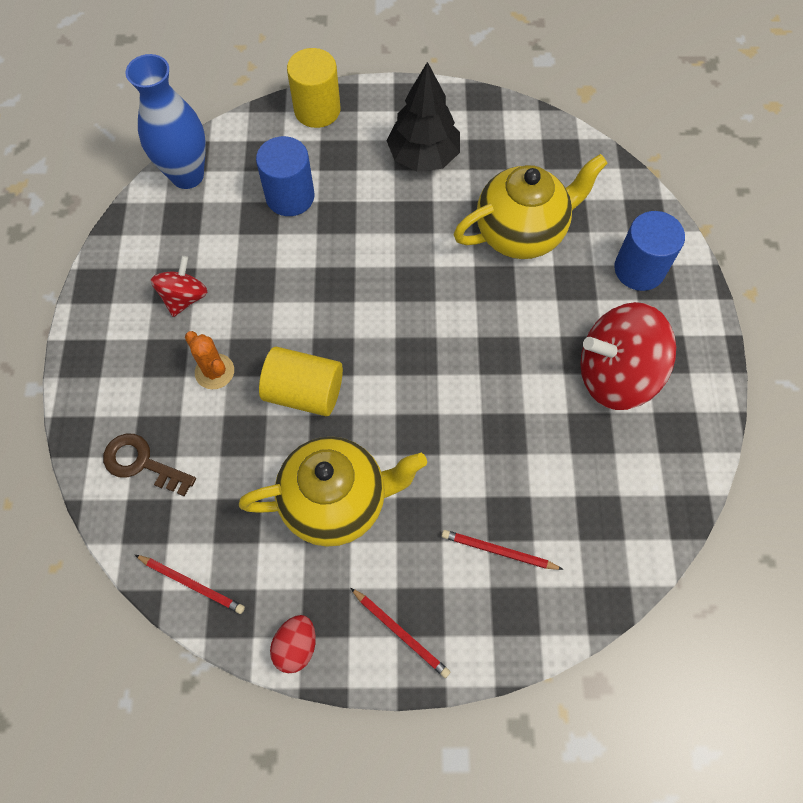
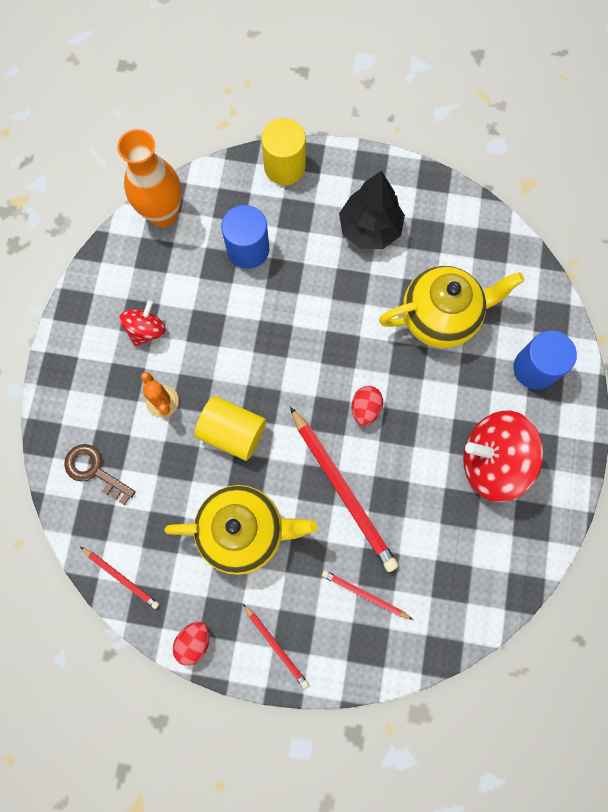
camera: 10 degrees right, 10 degrees up
(187, 175) = (163, 214): blue vase -> orange vase
(448, 435) = (343, 490): none -> red pencil
(456, 341) = (365, 408): none -> red egg

